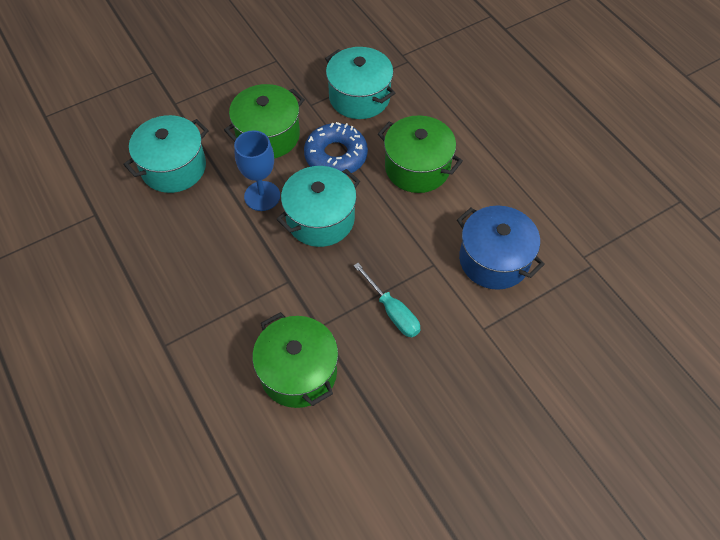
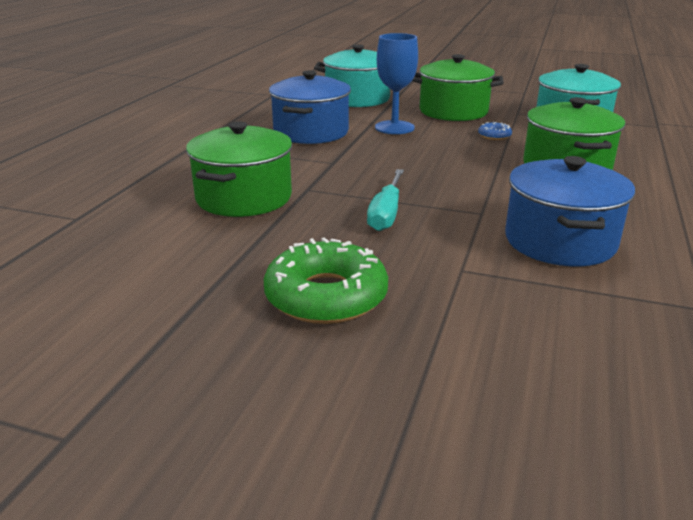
camera: 50 degrees right, 30 degrees down
(217, 252) = (311, 132): none -> blue pot
(320, 219) = (419, 152): turquoise pot -> none
(336, 156) = (494, 136): blue donut -> blue donut, size x0.45
(458, 410) = (326, 296): none -> green donut

